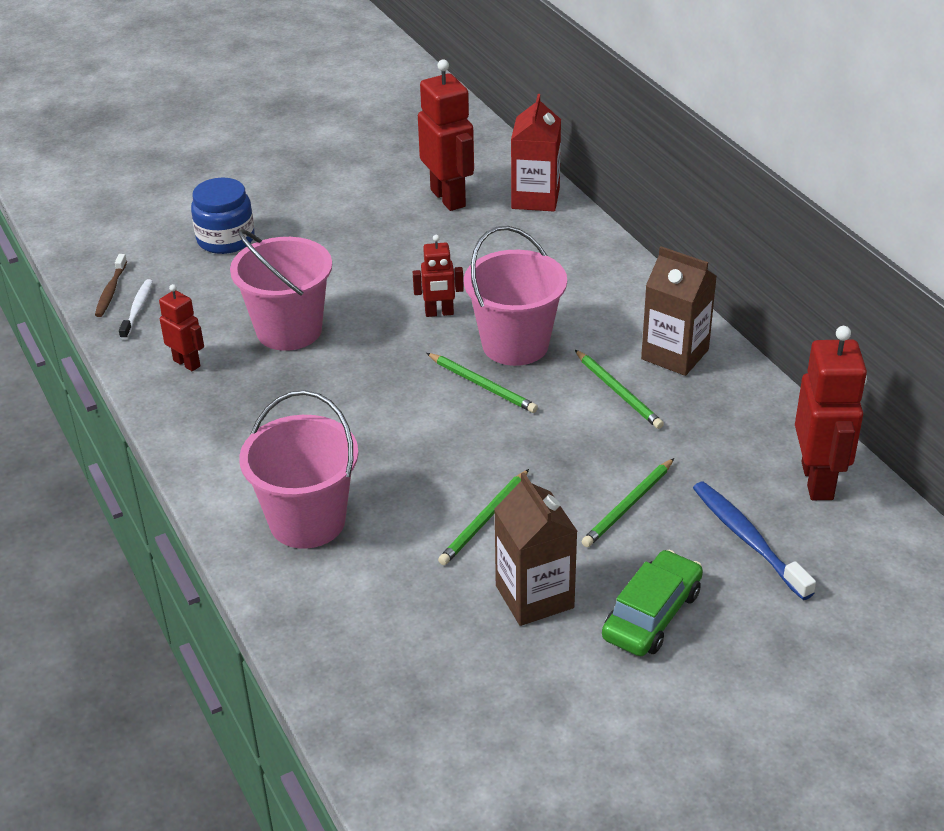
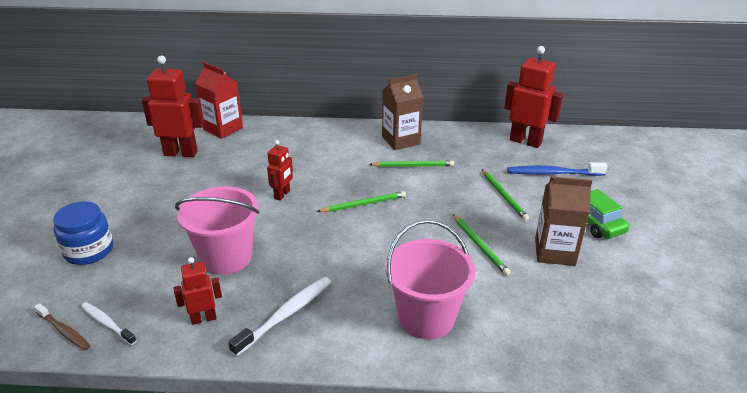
camera: 60 degrees left, 5 degrees down
(233, 414) = (286, 314): none -> white toothbrush
(515, 344) = (340, 181): pink bucket -> none

